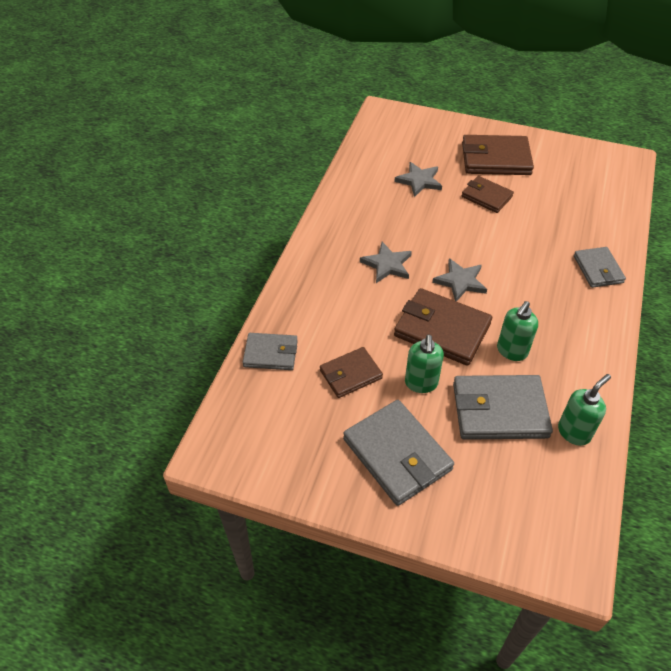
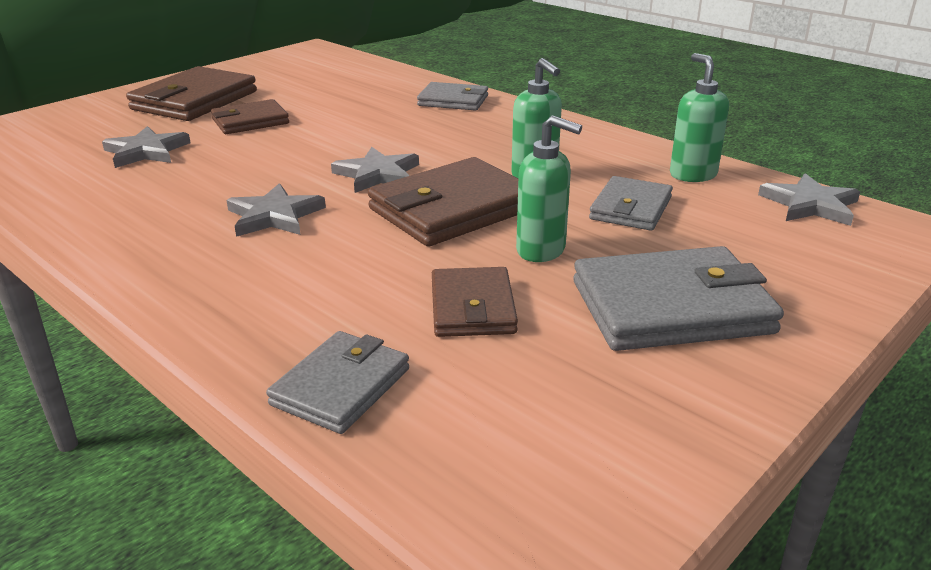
camera: 65 degrees left, 20 degrees down
(499, 410) = (631, 208): grey wallet -> grey wallet, size x0.61
(573, 507) = (810, 205): none -> grey star

